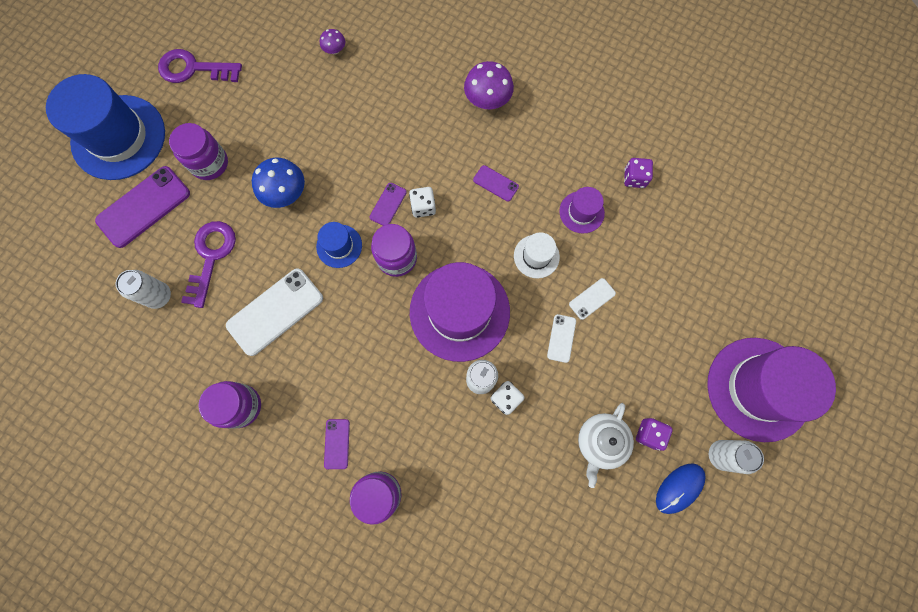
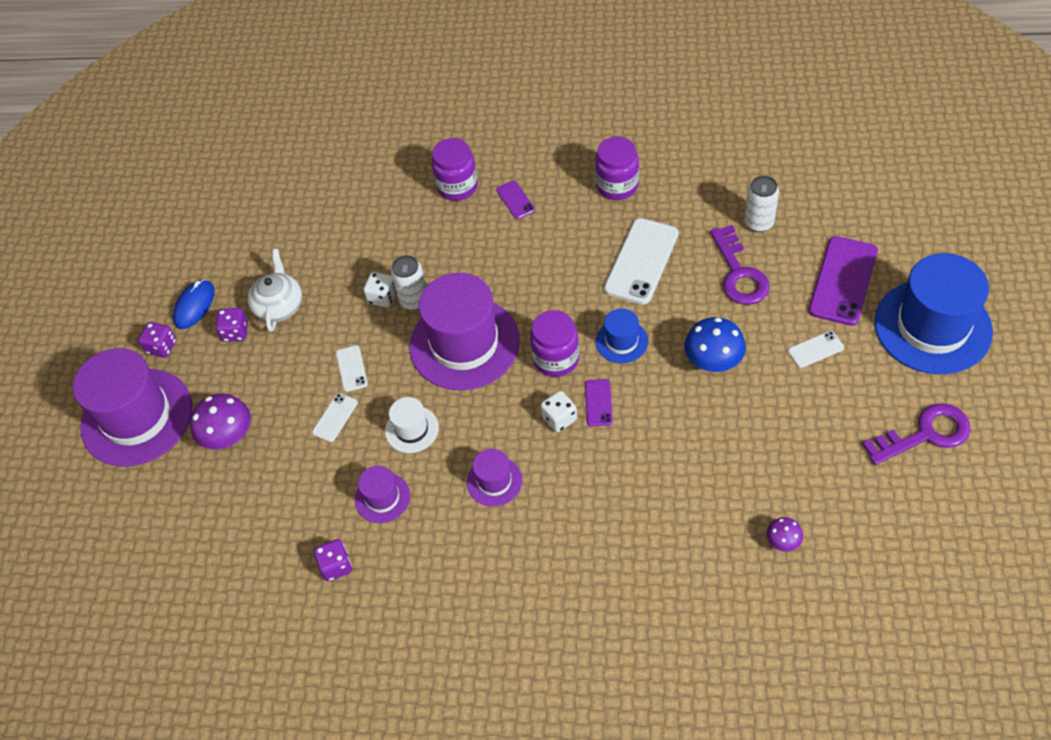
camera: 160 degrees right, 20 degrees down
(209, 163) = (815, 349): purple jar -> white phone
(487, 100) = (557, 573): purple mushroom -> purple mushroom (228, 436)
(495, 183) = (494, 481): purple phone -> purple hat
(721, 455) = (162, 347): white can -> purple dice

